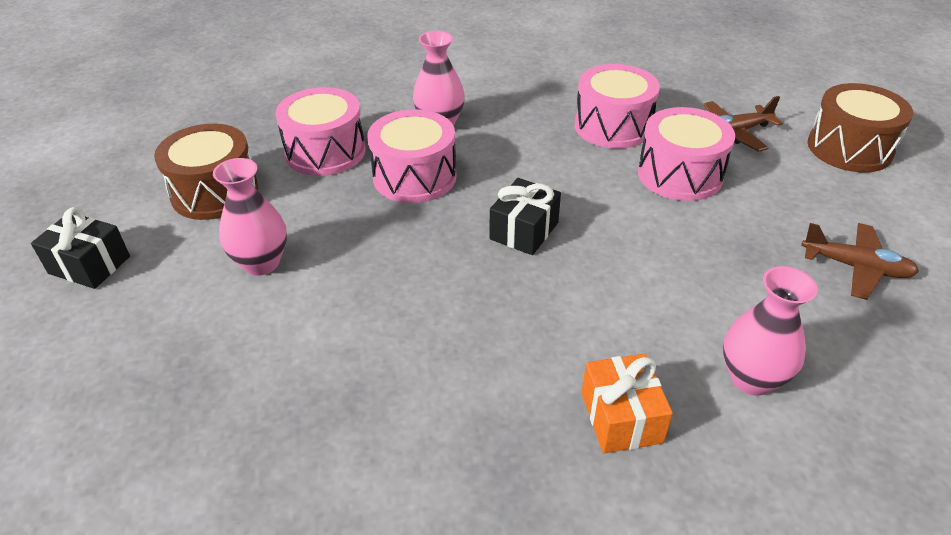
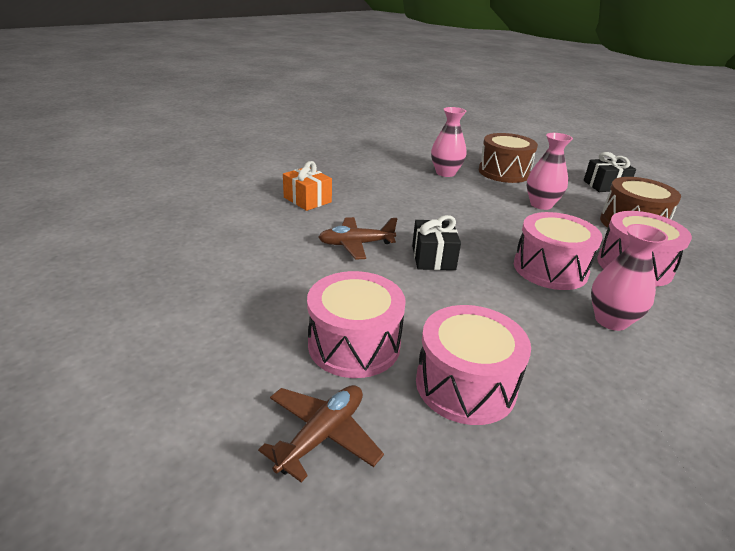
camera: 145 degrees right, 10 degrees down
(751, 379) = (246, 226): pink vase -> pink vase (445, 173)
(849, 148) = (152, 473): brown drum -> brown drum (504, 172)
(855, 267) = (172, 305): brown plane -> brown plane (356, 244)

